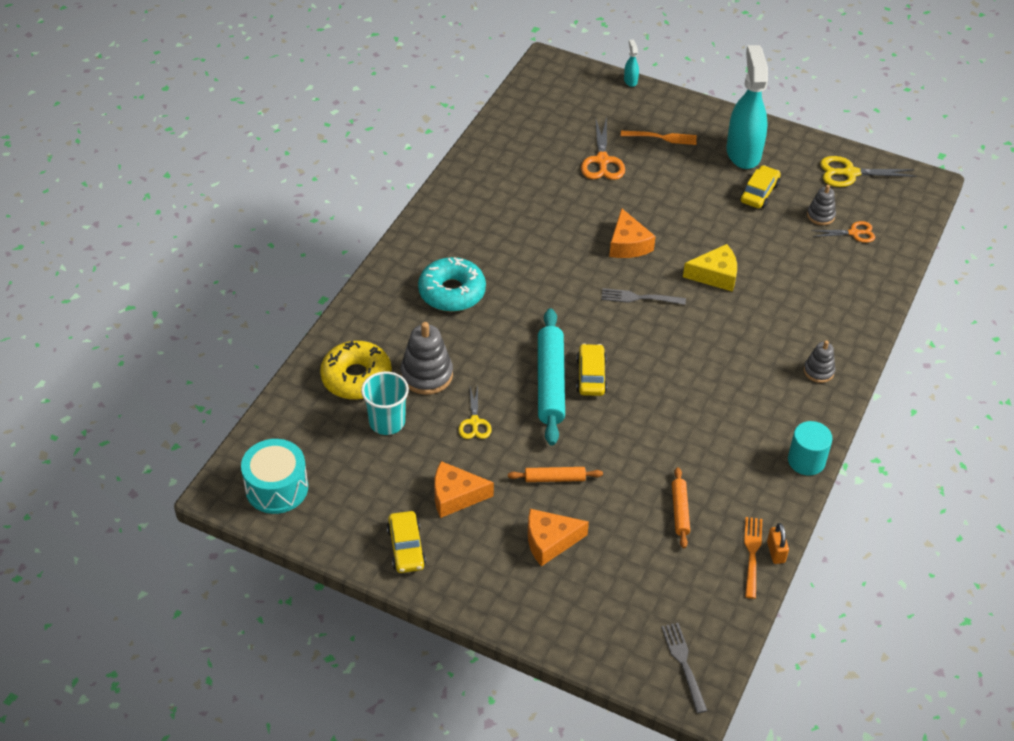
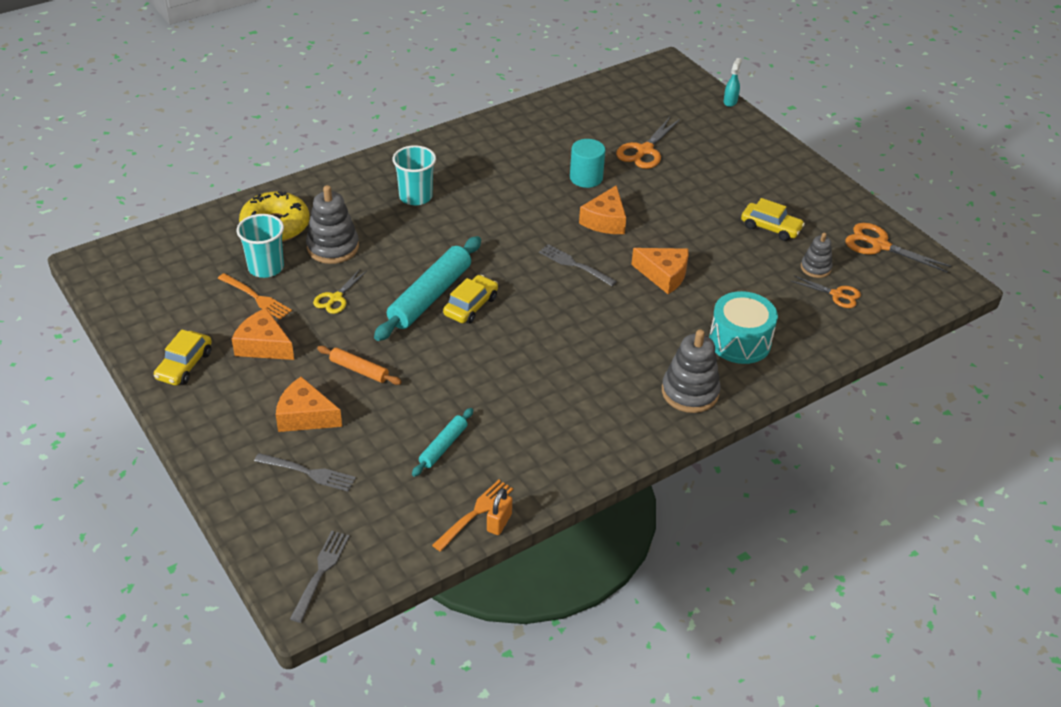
camera: 30 degrees right, 5 degrees down
(277, 488) = (133, 277): turquoise drum -> turquoise drum (740, 342)
(452, 292) = (415, 197): turquoise donut -> turquoise cup
(598, 588) = (308, 472): none -> grey fork
(662, 137) = (717, 153): orange fork -> orange fork (256, 297)
(680, 511) = (443, 446): orange rolling pin -> turquoise rolling pin
(715, 275) = (663, 275): yellow cheese -> orange cheese
(743, 153) = (785, 191): turquoise spray bottle -> none
(759, 193) = (770, 227): yellow car -> yellow car turned 60 degrees clockwise
(806, 461) = (604, 460): turquoise cylinder -> turquoise cylinder (586, 178)
(818, 371) = (690, 392): grey stacking toy -> grey stacking toy, size x1.69
(850, 173) = (879, 245): yellow scissors -> orange scissors

